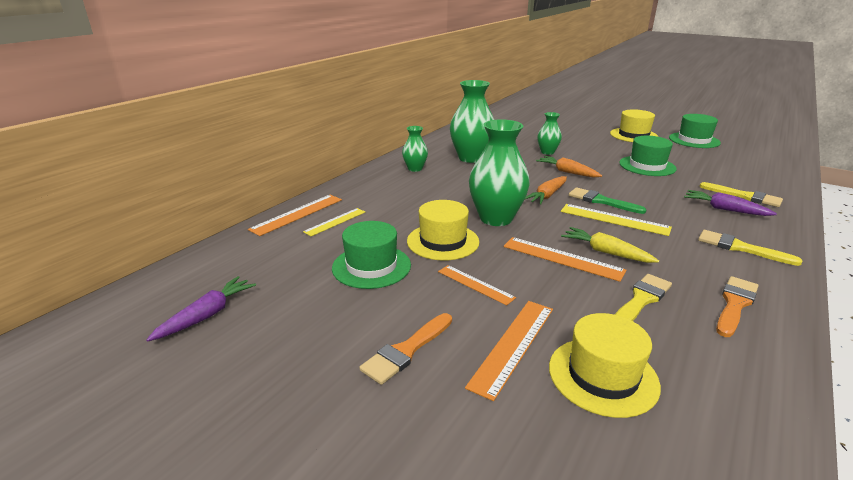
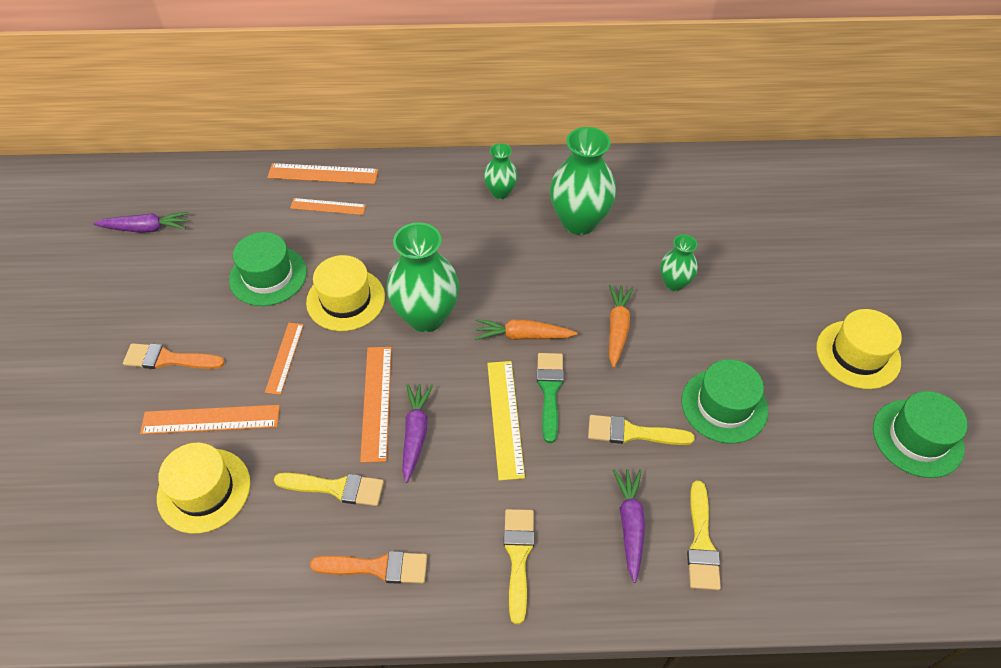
camera: 55 degrees right, 25 degrees up
(335, 222) = (328, 206): yellow ruler -> orange ruler
(606, 252) = (415, 434): yellow carrot -> purple carrot
(652, 190) = (632, 433): none -> yellow brush

